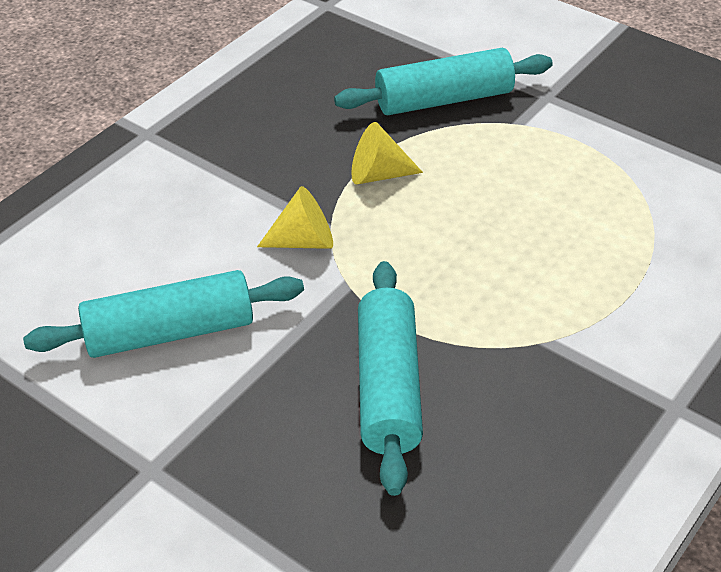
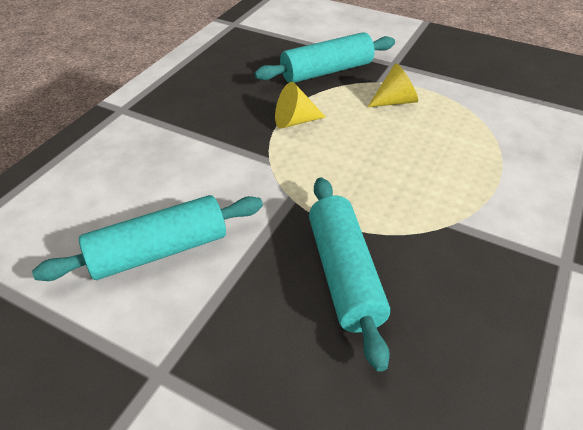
camera: 10 degrees left, 0 degrees up
(304, 241) = (252, 171): yellow cone -> yellow cone (395, 101)

